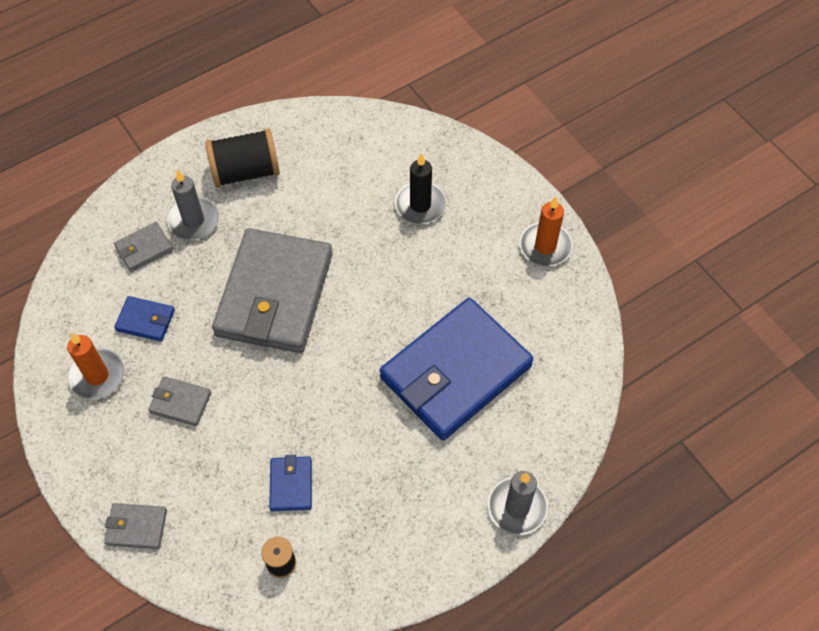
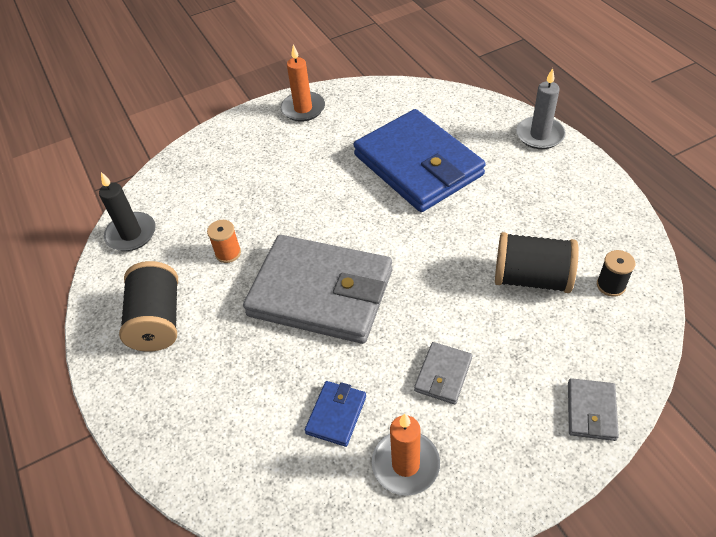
camera: 80 degrees left, 10 degrees down
(144, 248) = (236, 421): grey wallet -> none
(193, 221) = (210, 370): grey candle -> none
(291, 485) = (532, 278): blue wallet -> black spool
(324, 210) = (228, 253): none -> orange spool
(420, 205) = (241, 182): black candle -> black candle (131, 234)

